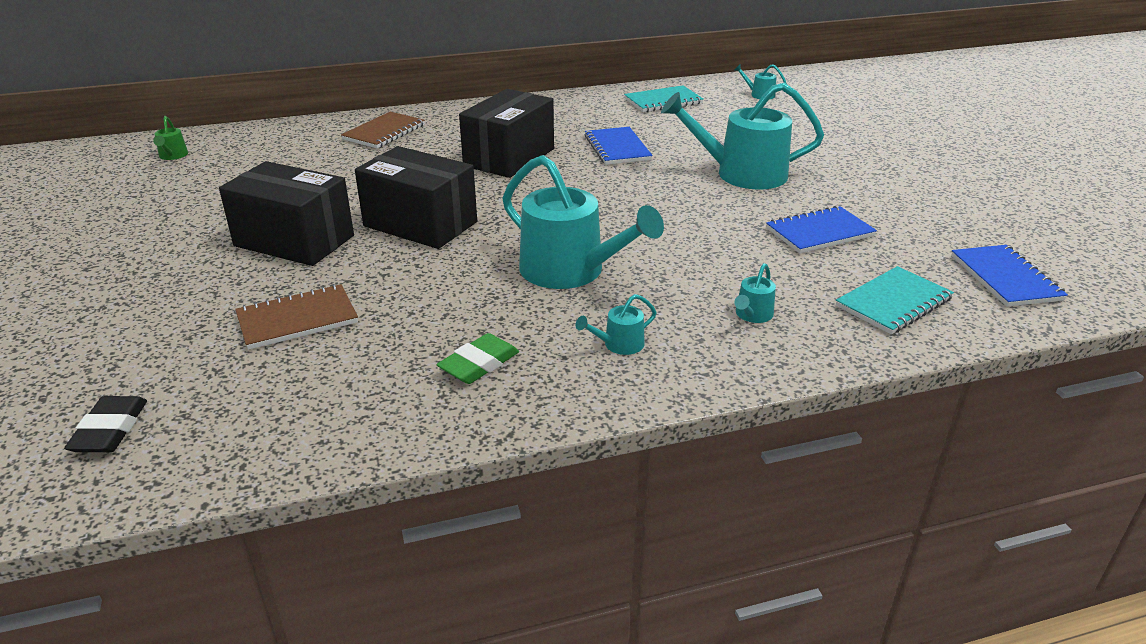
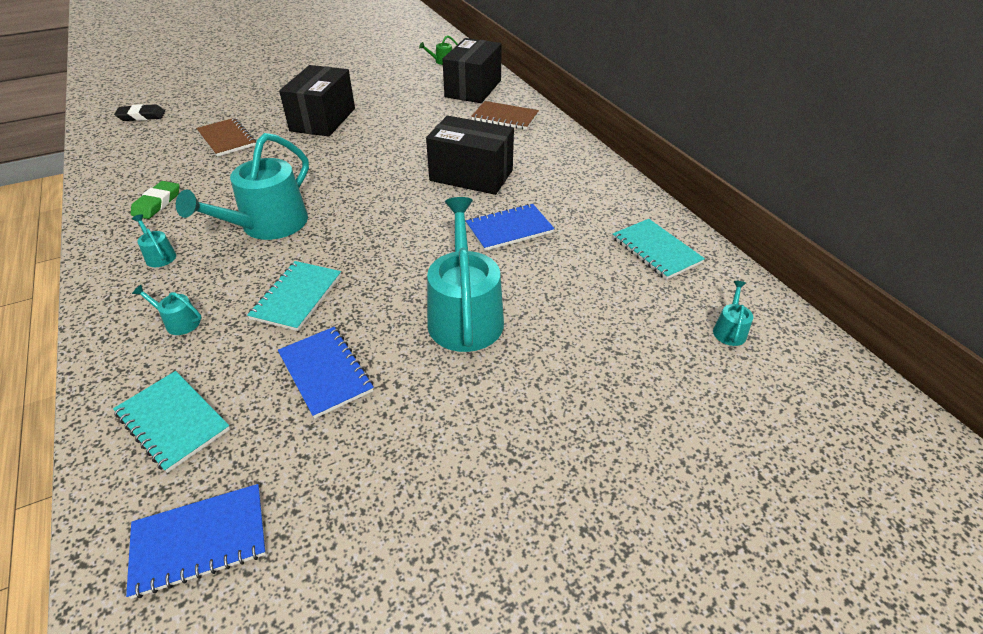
camera: 80 degrees right, 10 degrees up
(420, 224) = (346, 156): black box -> black box (473, 88)
(479, 364) = (157, 203): green eraser -> green eraser turned 75 degrees clockwise
(712, 248) = (297, 297): none -> turquoise notebook

